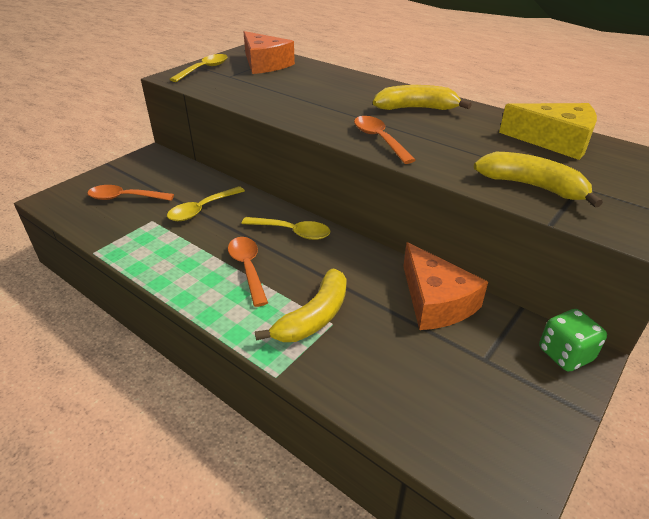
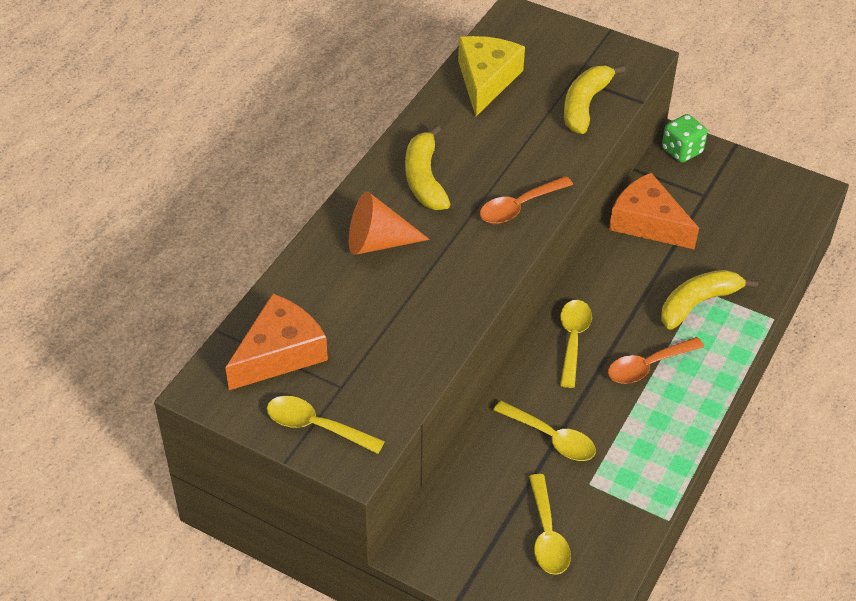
camera: 100 degrees left, 10 degrees up
(125, 198) = (547, 535): orange spoon -> yellow spoon
(314, 317) = (698, 303): yellow banana -> yellow banana turned 60 degrees counterclockwise
(350, 91) = (378, 242): none -> orange cone
(435, 301) = (647, 222): orange cheese -> orange cheese turned 105 degrees counterclockwise

